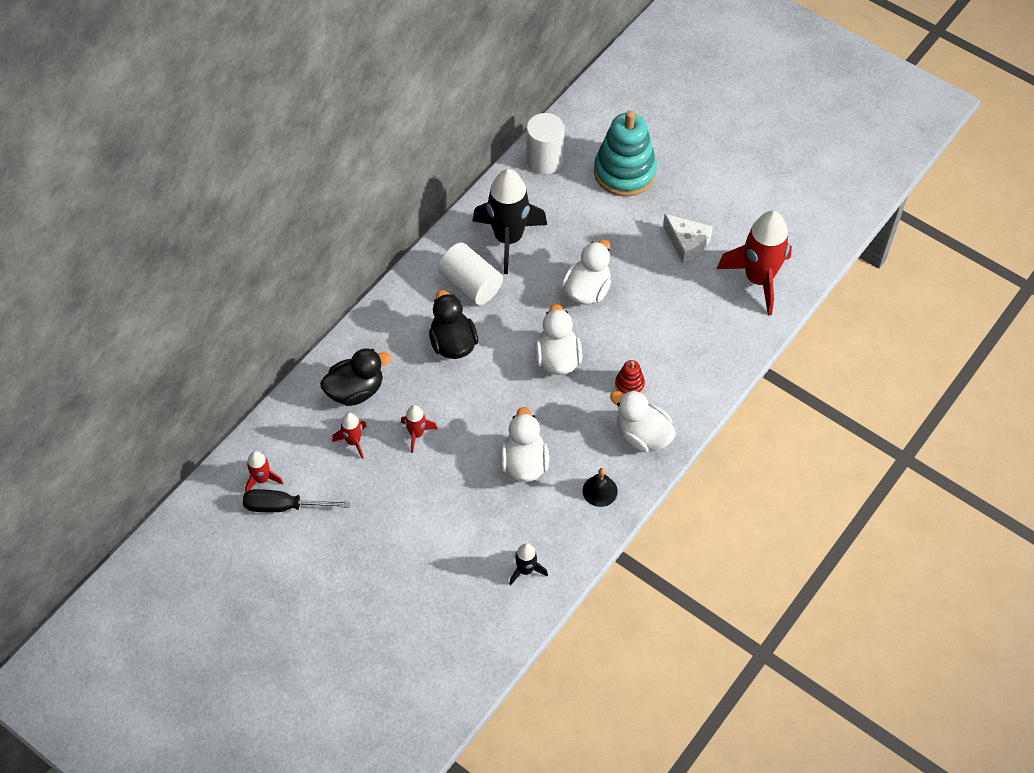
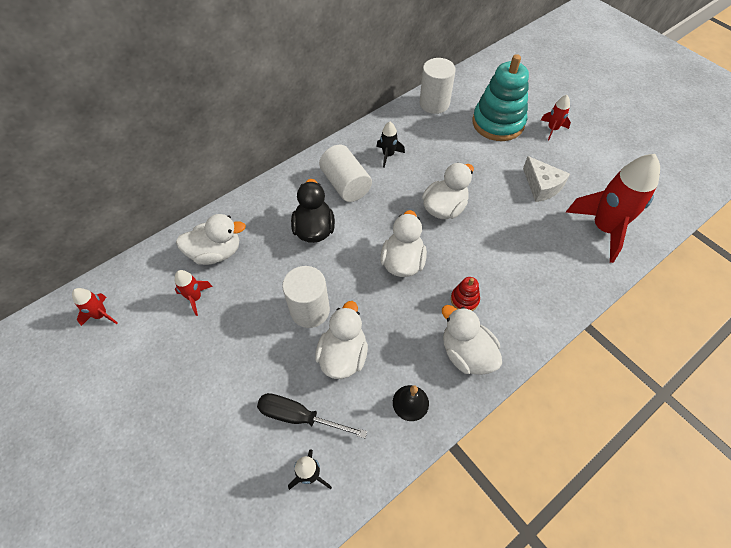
camera: 15 degrees right, 0 degrees up
(284, 506) = (107, 346): black screwdriver -> black screwdriver (299, 417)
(355, 390) = (216, 252): black duck -> white duck
(417, 434) = (254, 303): red rocket -> red rocket (552, 129)
(477, 428) = (310, 310): none -> white cylinder
(508, 239) = (388, 155): black rocket -> black rocket, size x0.47

